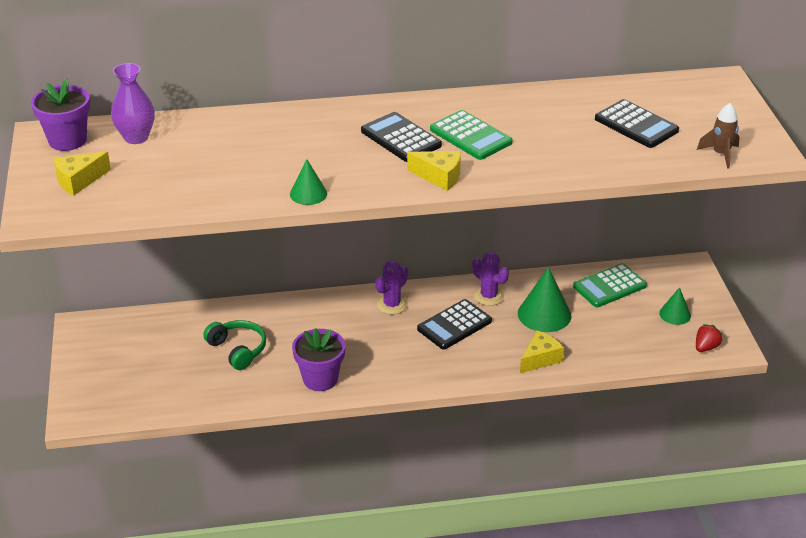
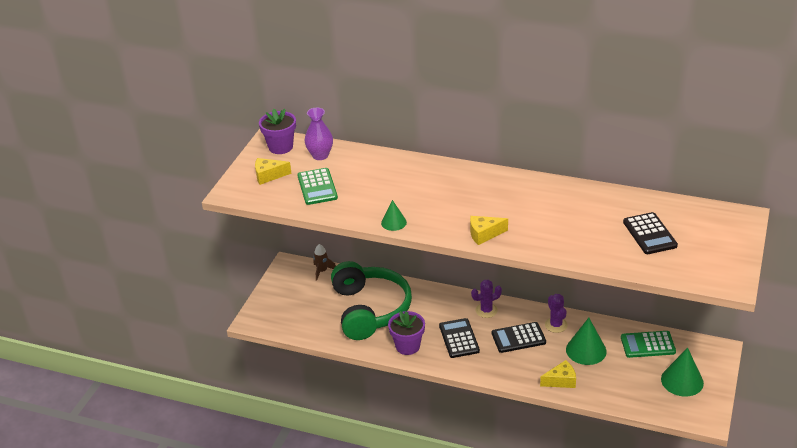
camera: 30 degrees right, 0 degrees up
(237, 350) = (369, 310): green headphones -> green headphones, size x2.12
(401, 138) = (480, 200): black calculator -> black calculator (459, 338)
(439, 177) = (484, 234): yellow cheese -> yellow cheese turned 120 degrees clockwise
(470, 136) = (527, 211): green calculator -> green calculator (317, 187)
(675, 314) = (682, 381): green cone -> green cone, size x1.72
(706, 347) = (687, 412): red strawberry -> none
(720, 154) = (693, 273): brown rocket -> brown rocket (322, 271)

